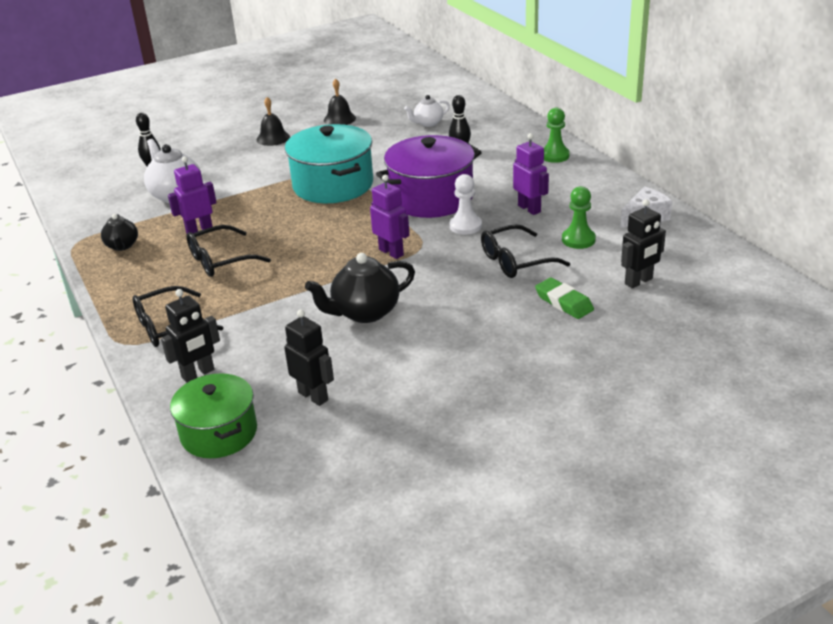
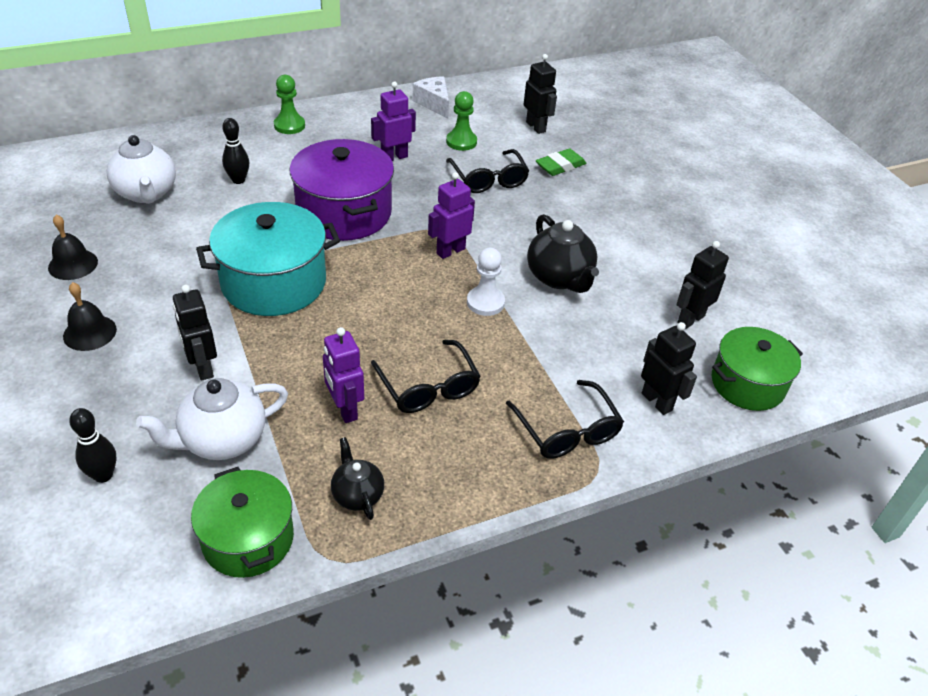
camera: 90 degrees left, 10 degrees up
(96, 216) = (248, 539): none -> green pot
(122, 246) = (357, 495): black teapot -> black teapot turned 105 degrees counterclockwise
(241, 177) = (202, 368): none -> black robot
(428, 123) = (146, 193): white teapot -> white teapot, size x1.68
(465, 226) = (413, 198): white pawn -> white pawn (485, 302)

